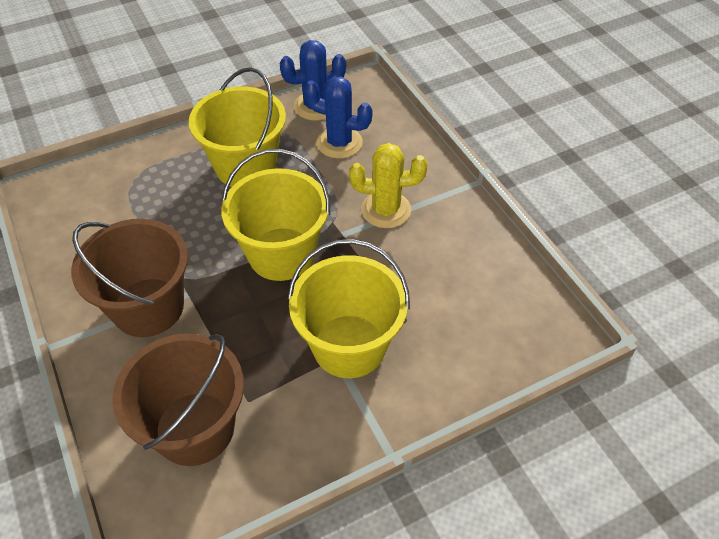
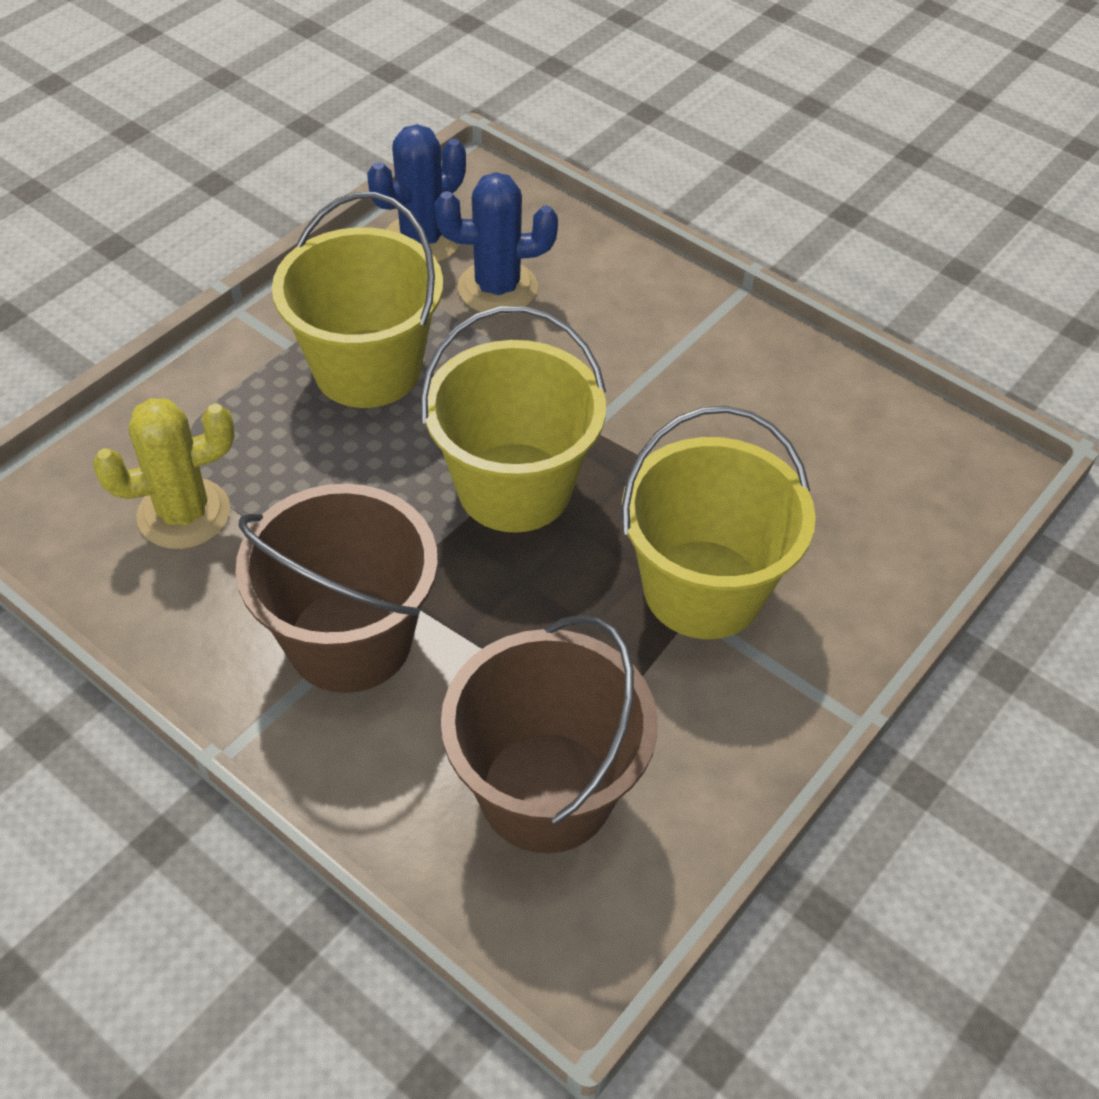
camera: 25 degrees left, 0 degrees up
(386, 210) = (634, 371): yellow cactus -> yellow cactus (184, 514)

